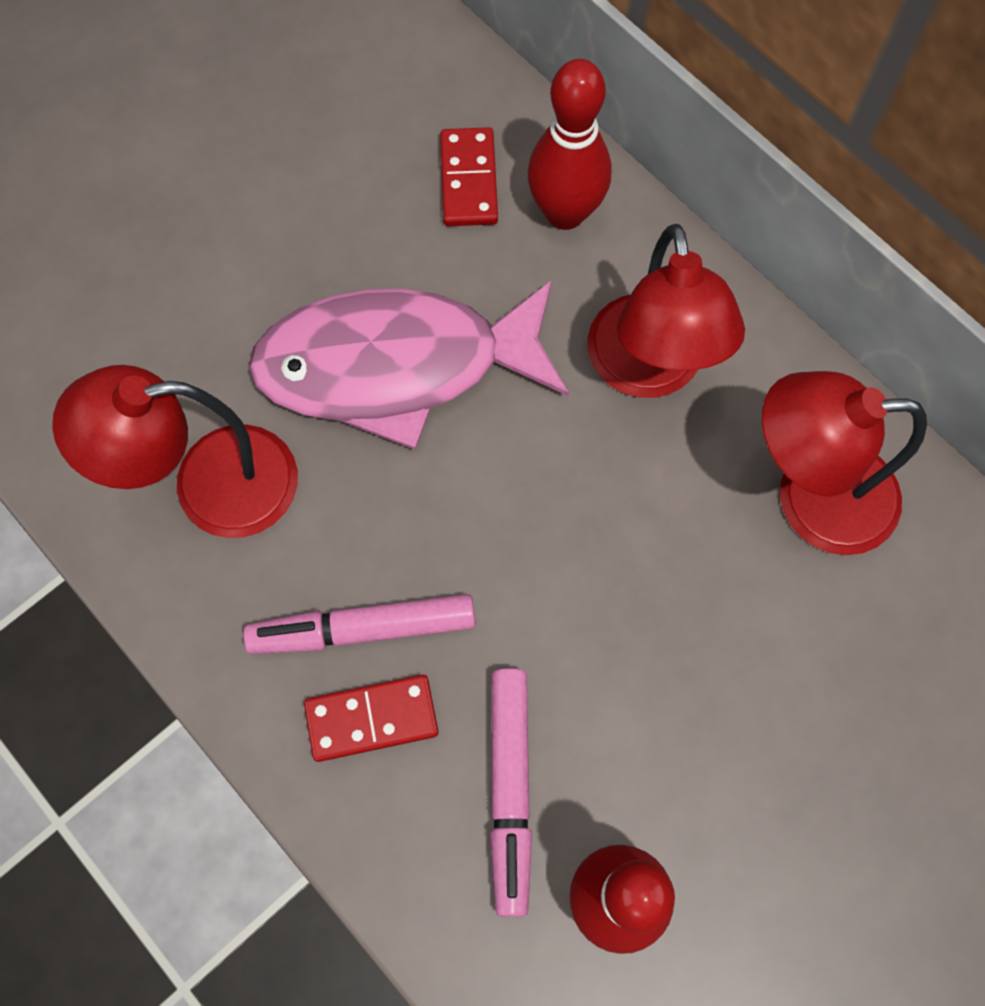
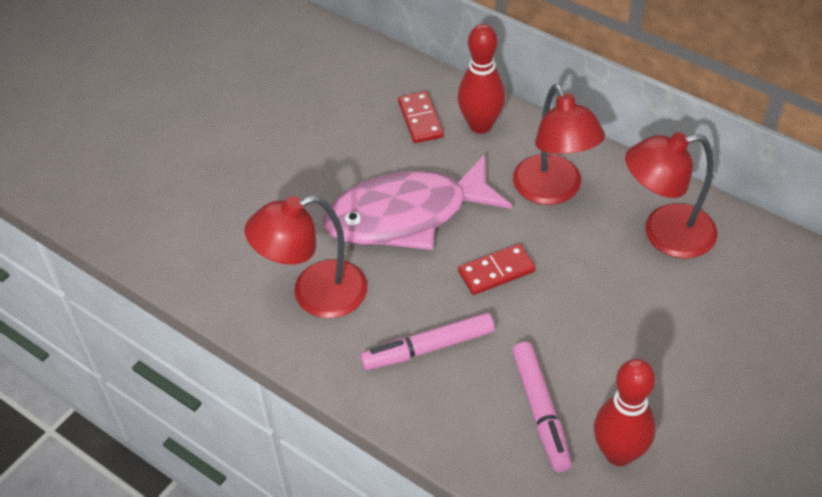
camera: 10 degrees left, 20 degrees down
(372, 719) = (447, 392): red domino -> red domino (496, 271)

